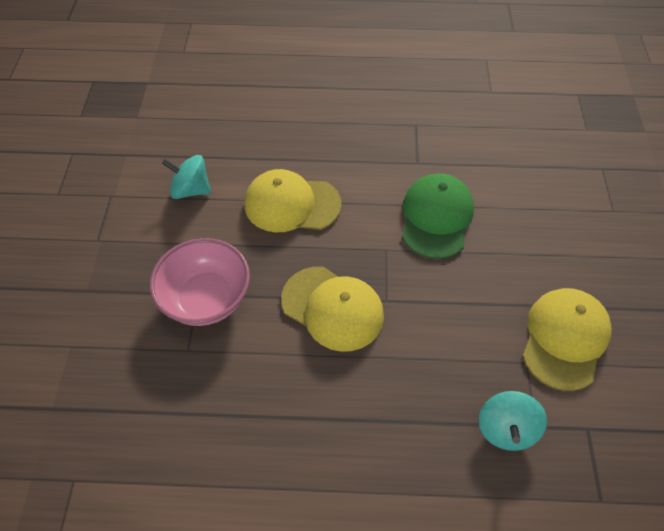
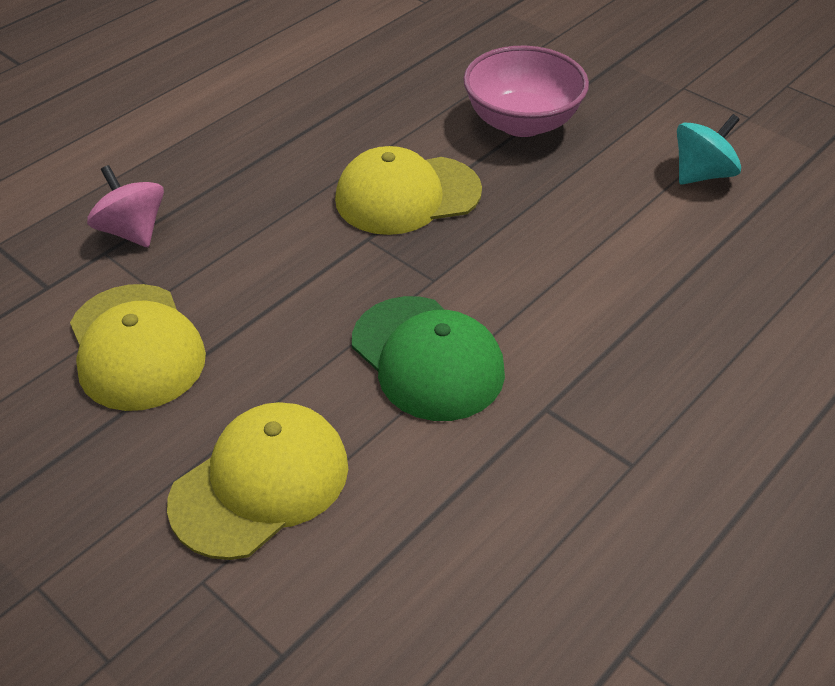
camera: 130 degrees right, 10 degrees down
(292, 204) = (593, 241): yellow cap -> yellow cap (260, 483)
(506, 429) = (132, 231): turquoise spinning top -> pink spinning top

